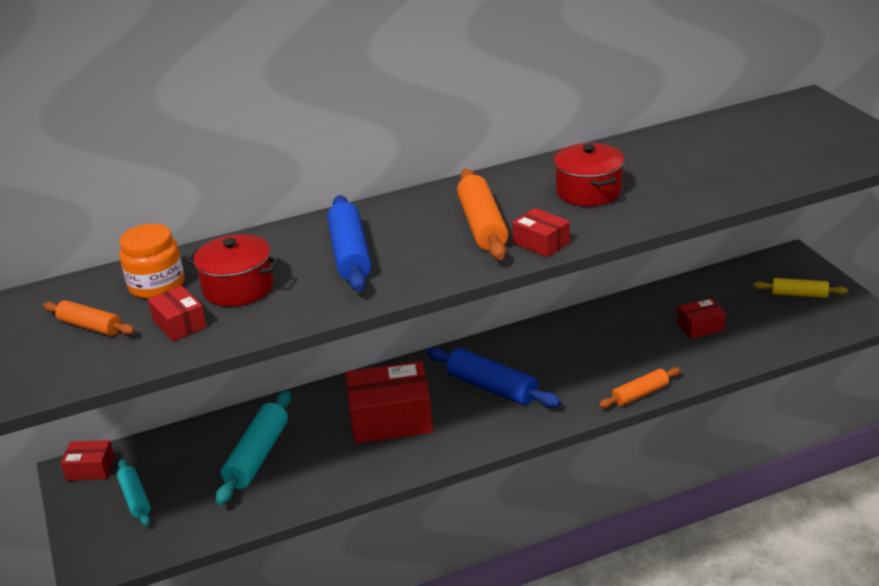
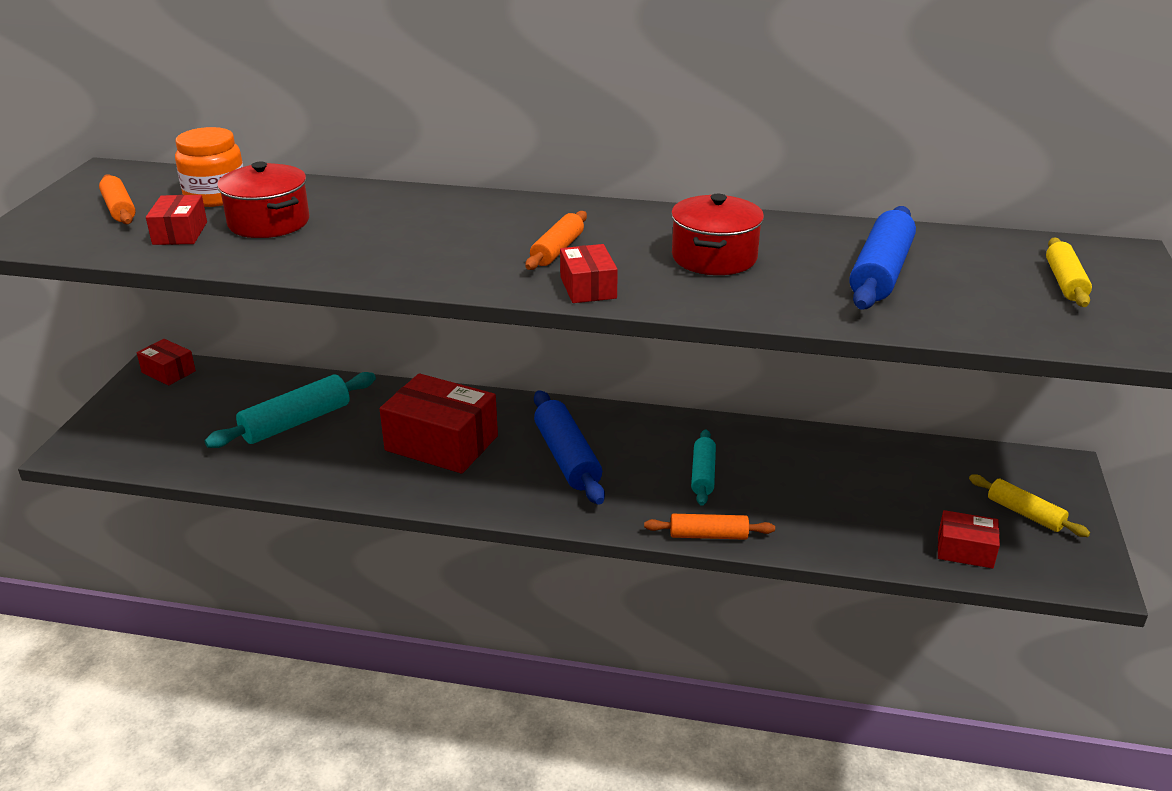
camera: 30 degrees right, 0 degrees up
(135, 498) = (168, 411): turquoise rolling pin -> turquoise rolling pin (703, 474)
(350, 254) = (400, 230): blue rolling pin -> blue rolling pin (880, 273)
(483, 225) = (557, 250): orange rolling pin -> orange rolling pin, size x0.61
(700, 327) = (860, 496): red box -> red box (965, 550)
(800, 131) = (1065, 282): none -> yellow rolling pin

